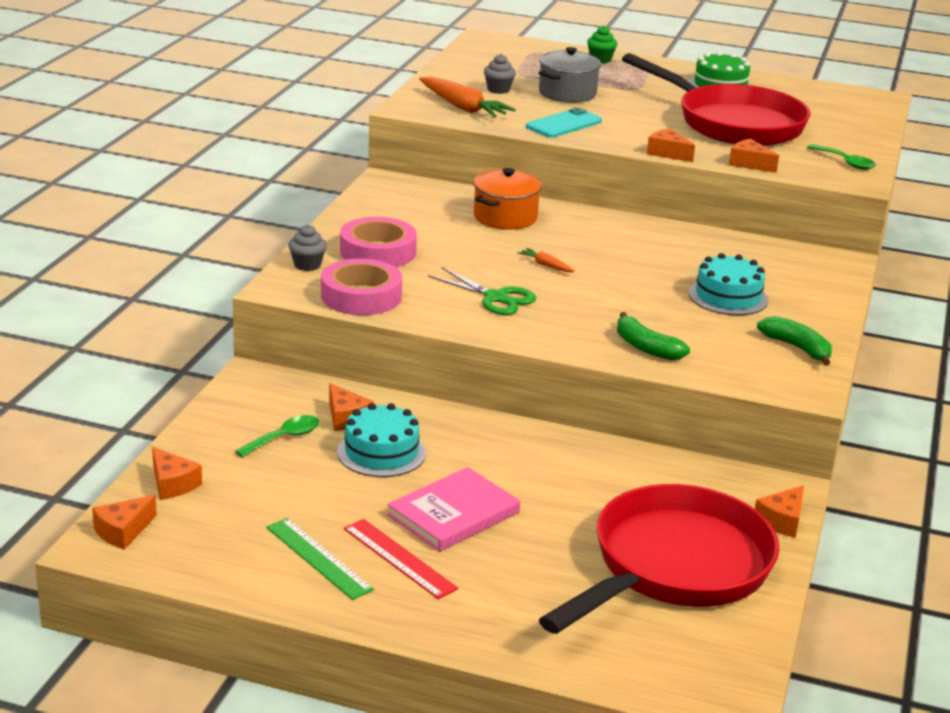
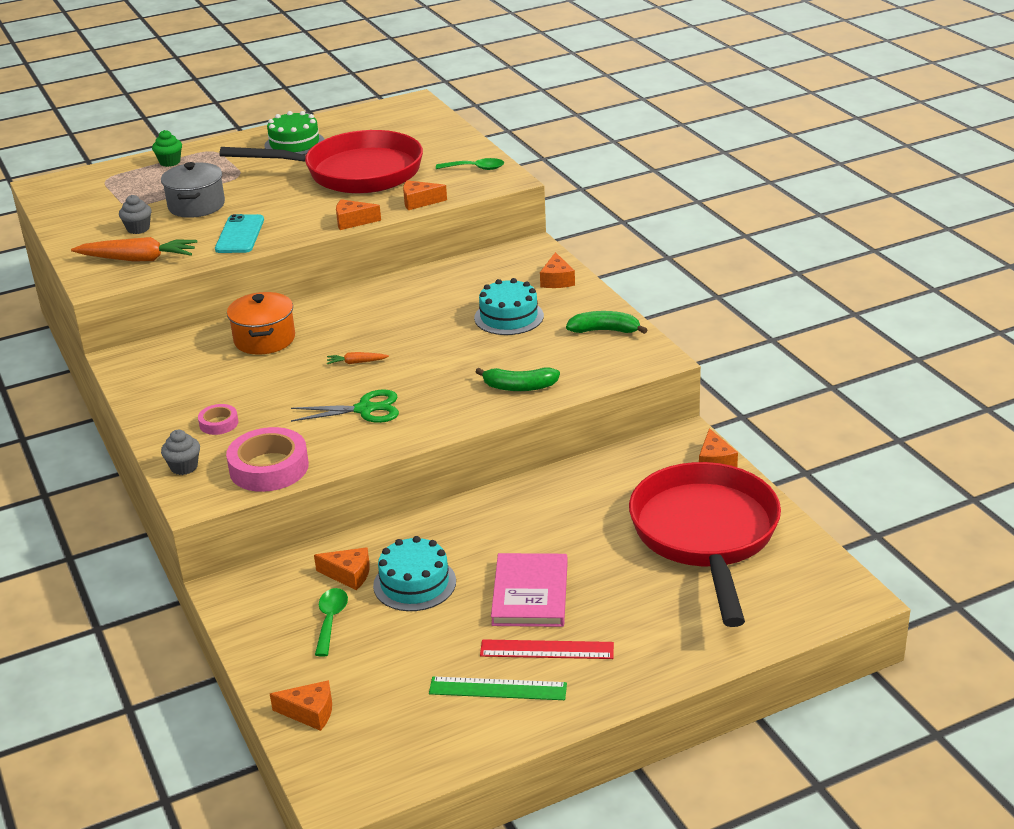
camera: 40 degrees left, 5 degrees up
(123, 531) = (335, 773): orange cheese -> orange cheese (557, 280)
(378, 252) = (219, 423): pink tape -> pink tape, size x0.51

